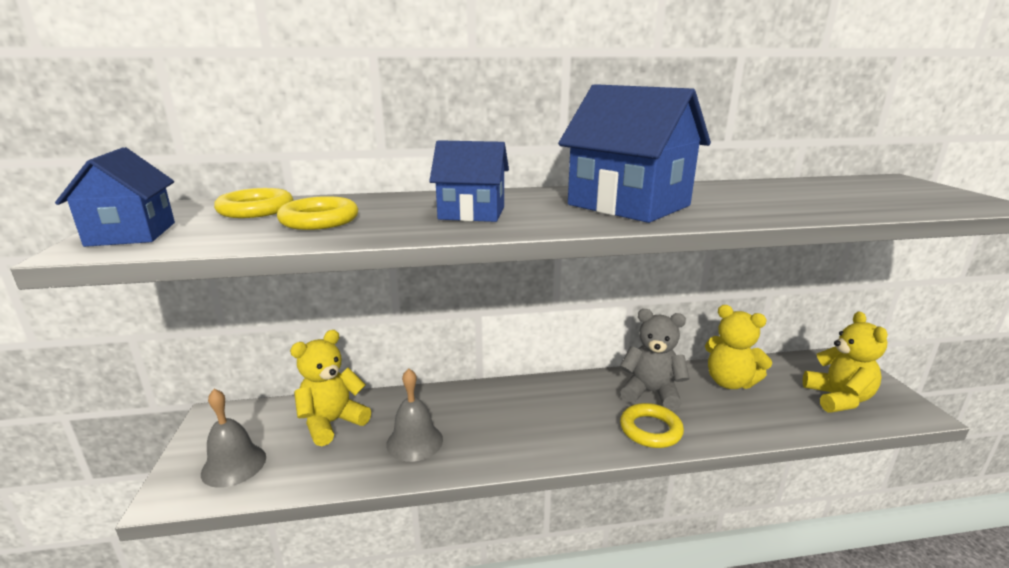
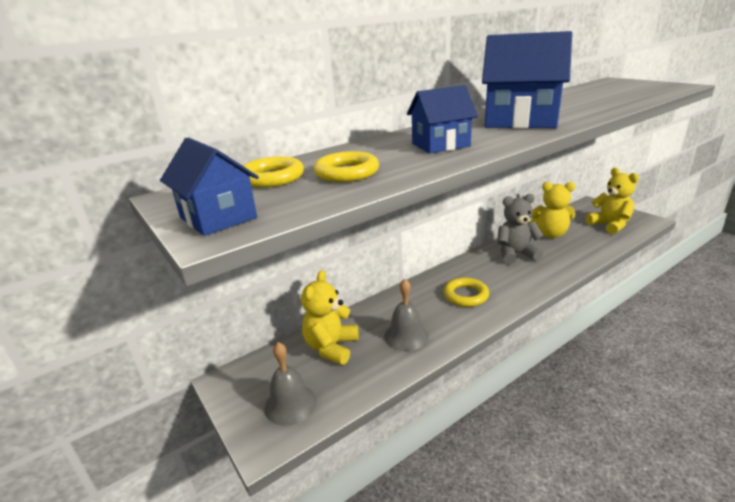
camera: 25 degrees left, 5 degrees up
(650, 430) = (537, 275): yellow ring -> yellow ring (466, 295)

